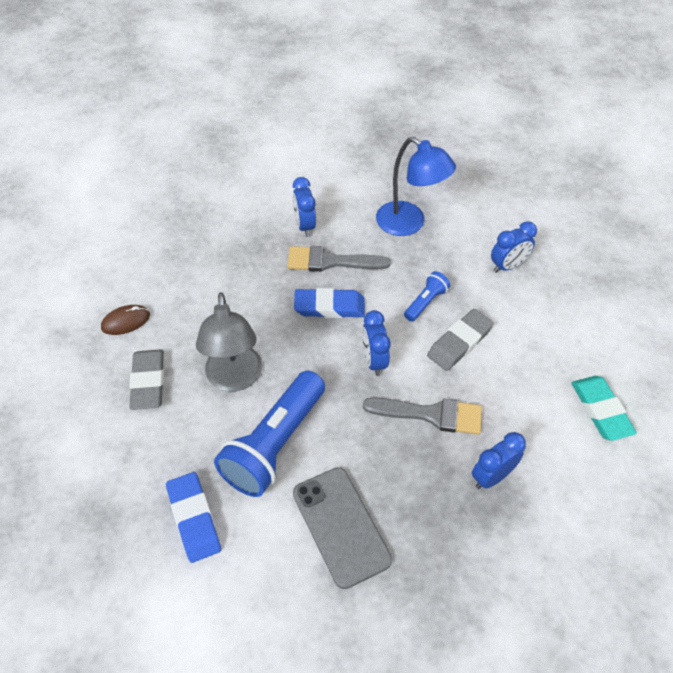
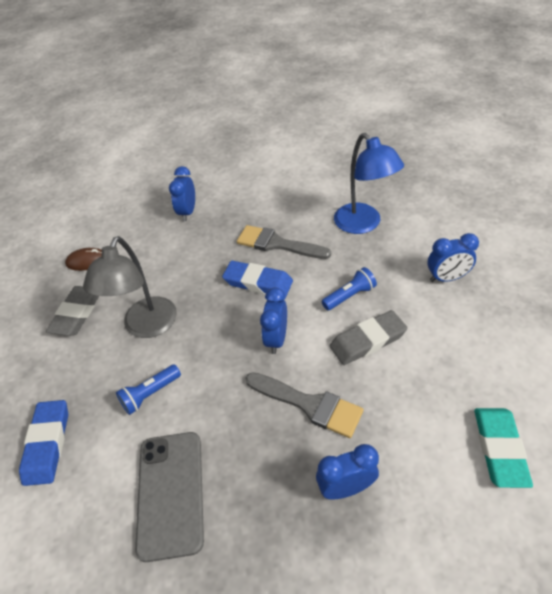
camera: 25 degrees right, 5 degrees down
(274, 444) = (150, 394): blue flashlight -> blue flashlight, size x0.47
(304, 226) = (268, 211): blue clock -> blue clock (187, 212)

